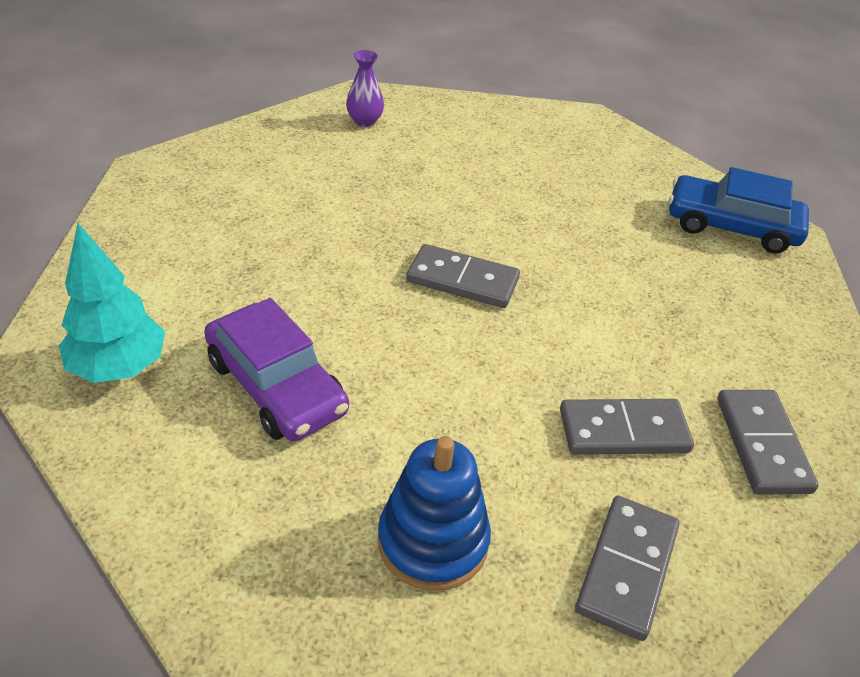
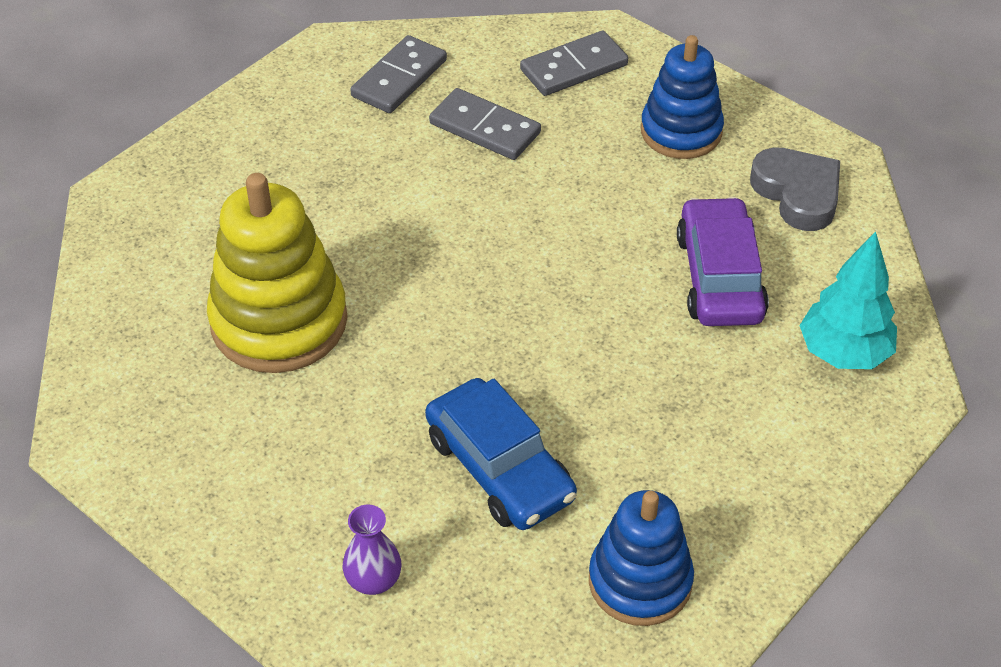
camera: 140 degrees left, 5 degrees up
(206, 170) = (640, 581): none -> blue stacking toy
(246, 525) = (797, 193): none -> grey heart
(462, 280) = (479, 296): grey domino -> none
(573, 208) = (279, 321): none -> yellow stacking toy
(731, 226) = (153, 227): blue car -> blue car (499, 468)

